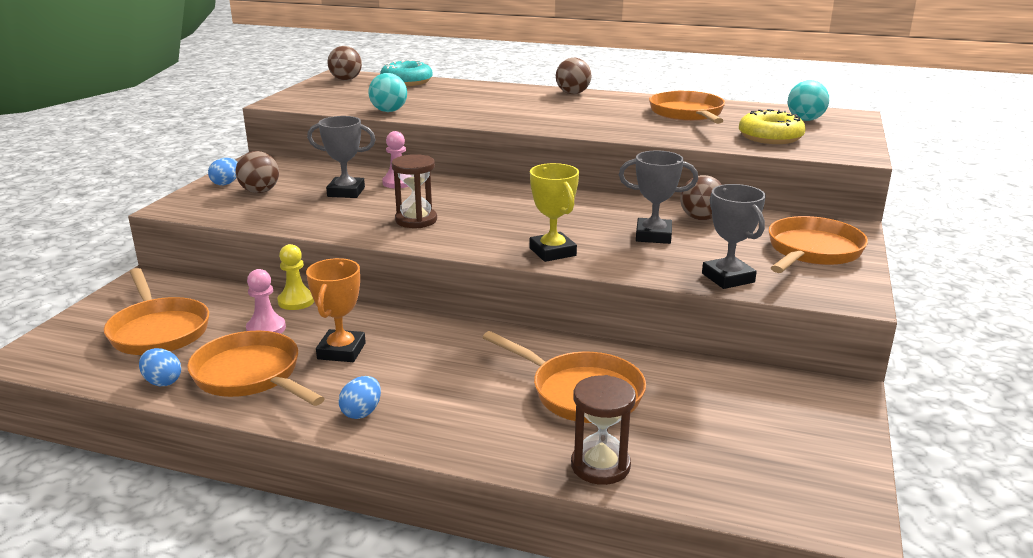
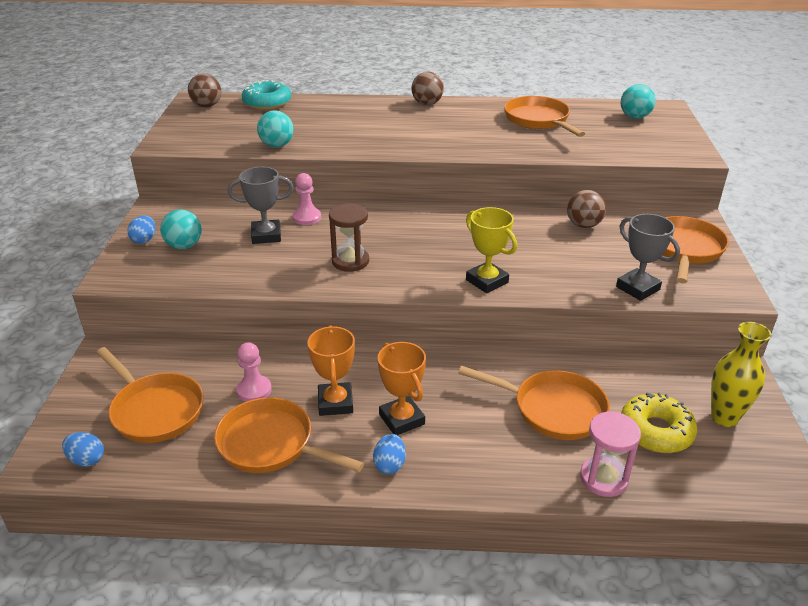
camera: 15 degrees left, 10 degrees up
(162, 382) = (195, 467): blue egg -> blue egg (87, 460)
(260, 191) = (184, 246): brown ball -> turquoise ball
(296, 301) = (263, 354): yellow pawn -> none
(402, 375) = (401, 419): none -> orange trophy
(600, 466) = (603, 478): brown hourglass -> pink hourglass
(653, 236) = (557, 250): grey trophy -> none
(770, 137) = (620, 142): yellow donut -> yellow donut (655, 431)
(793, 433) = (724, 417): none -> yellow vase

